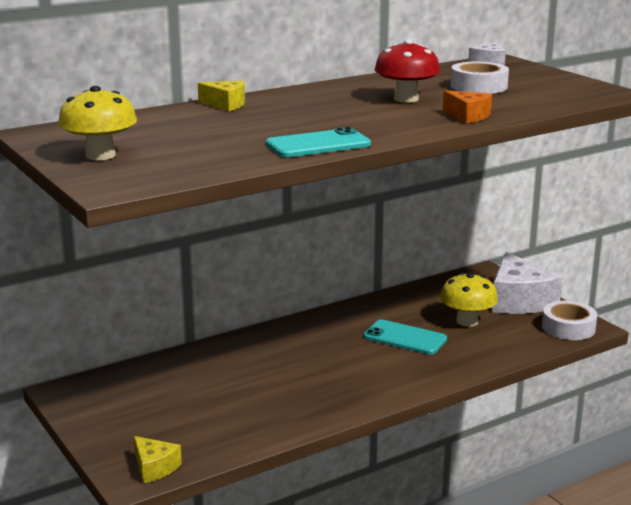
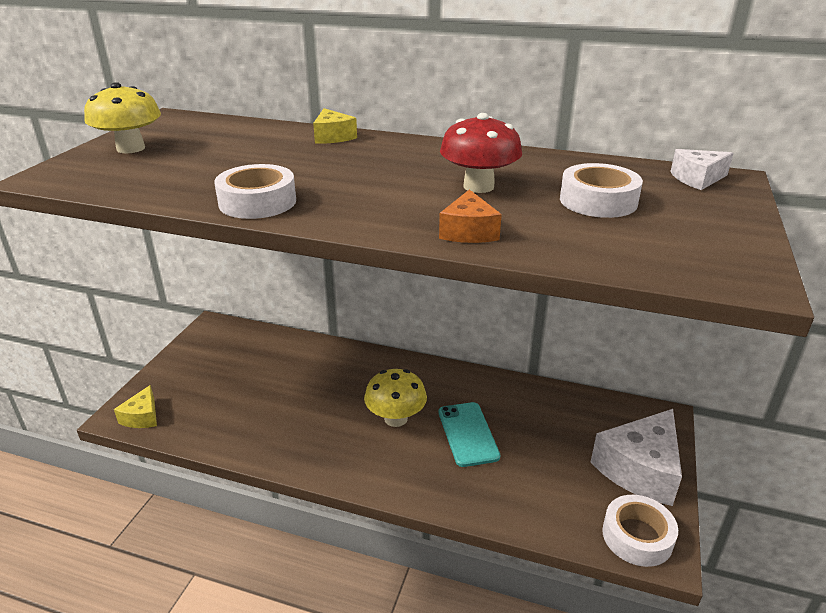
camera: 50 degrees right, 10 degrees up
(318, 144) = (257, 202): turquoise phone -> white tape
(467, 321) = (549, 456): yellow mushroom -> yellow mushroom (396, 418)

